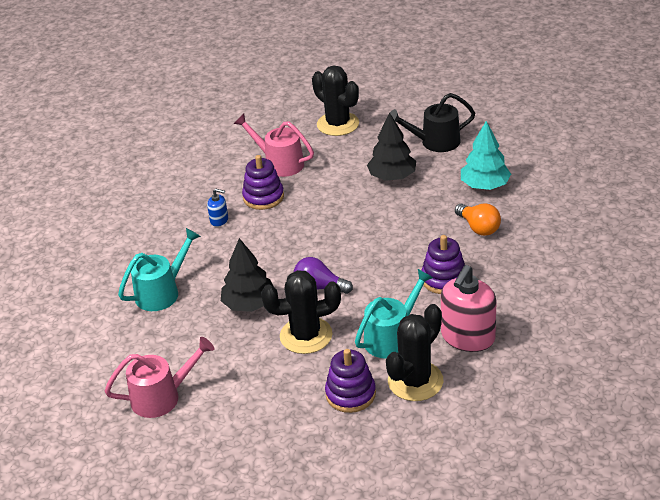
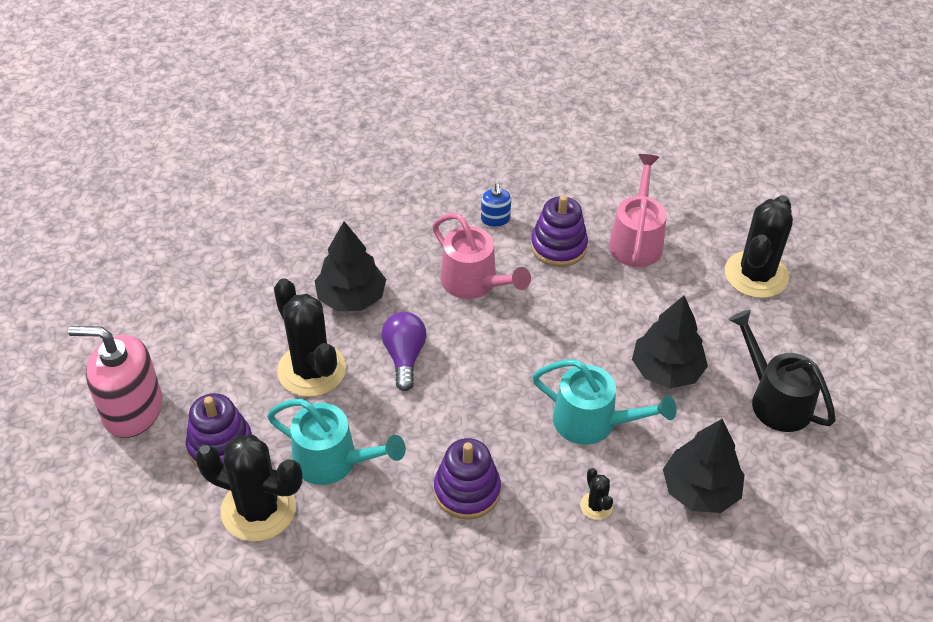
camera: 65 degrees right, 10 degrees up
(162, 292) = (347, 213): turquoise watering can -> turquoise watering can (593, 422)
(162, 396) = (179, 271): pink watering can -> pink watering can (475, 283)
(467, 337) = (357, 549): pink soap dispenser -> pink soap dispenser (132, 410)
(478, 228) = (596, 506): orange light bulb -> black cactus
(485, 185) = (700, 490): turquoise tree -> black tree

